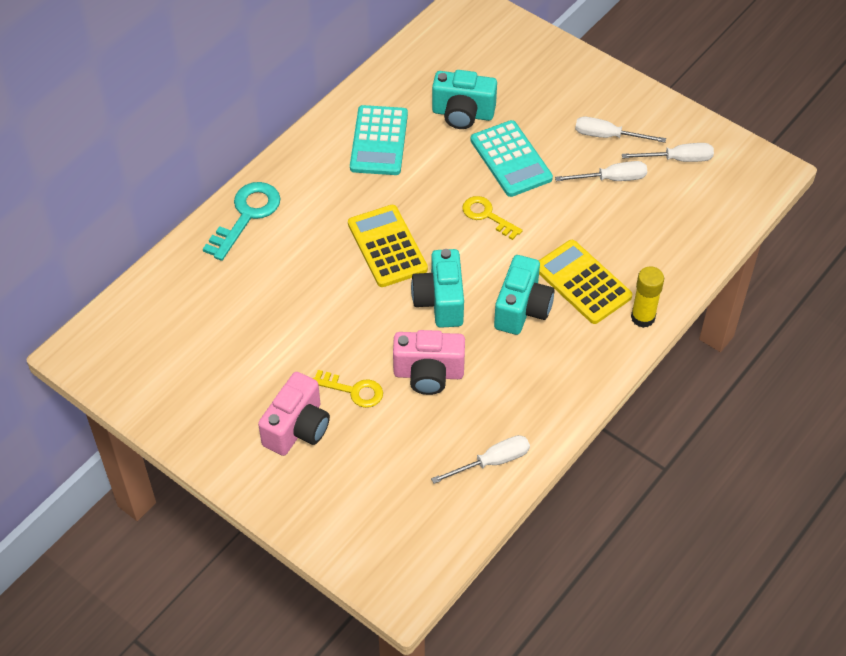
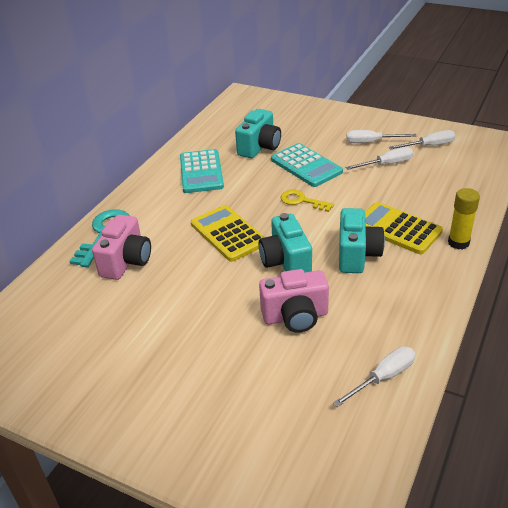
camera: 10 degrees left, 15 degrees down
(297, 428) = (185, 386): pink camera -> pink camera (126, 262)
(353, 390) = (231, 343): yellow key -> none
(463, 114) = (259, 147): turquoise camera -> turquoise camera turned 60 degrees counterclockwise

